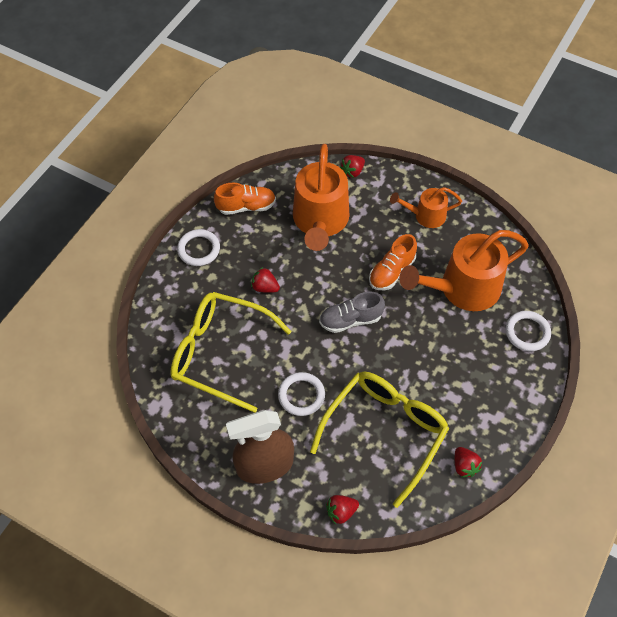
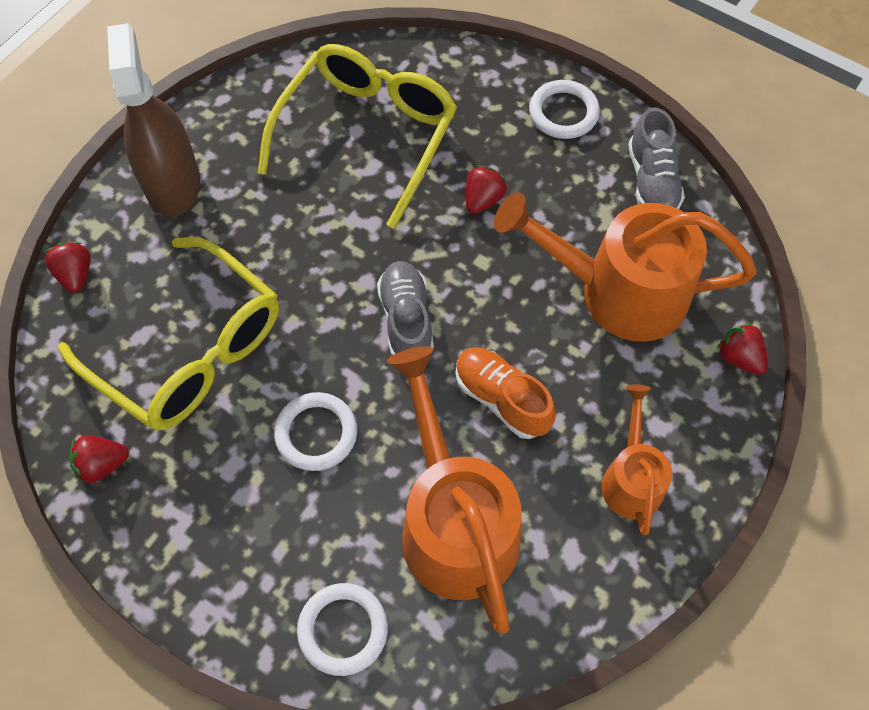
camera: 95 degrees right, 5 degrees up
(246, 206) = (651, 181): orange shoe -> grey shoe
(301, 395) = (277, 237): white ring -> white ring (316, 433)

